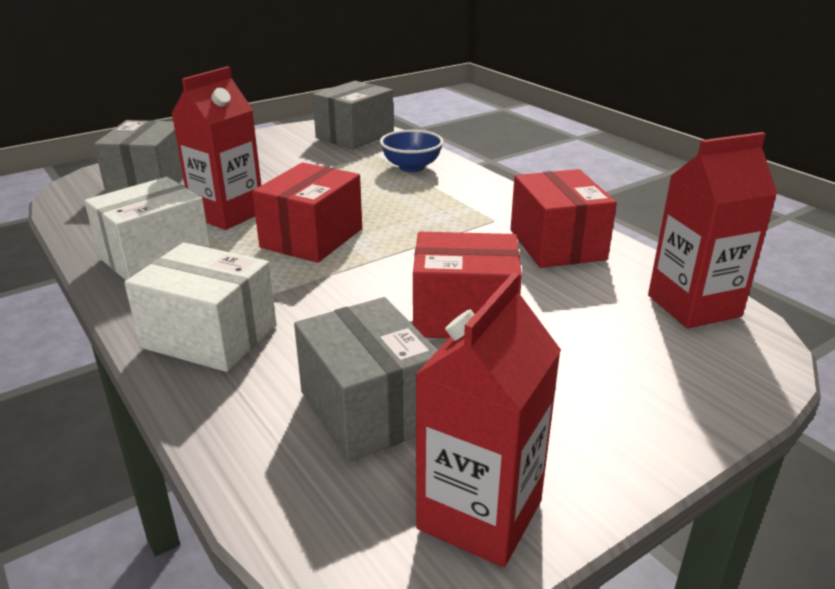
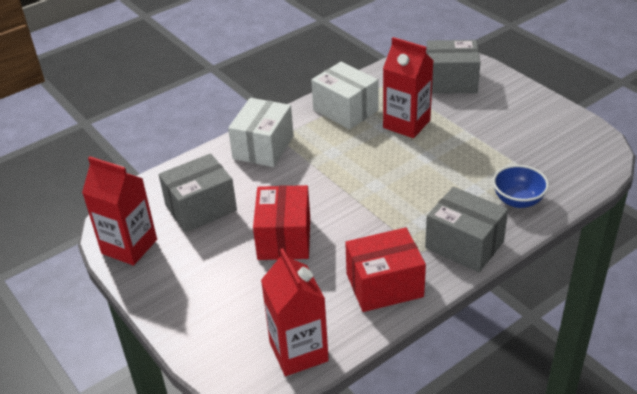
camera: 90 degrees right, 10 degrees up
(312, 238) = (377, 165): red box -> none
(355, 135) = (584, 161): grey box -> grey box (464, 245)

